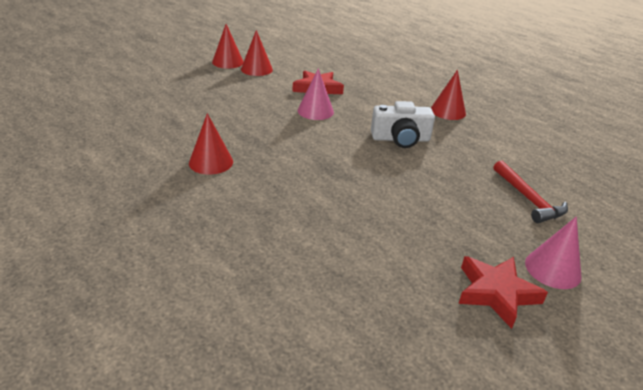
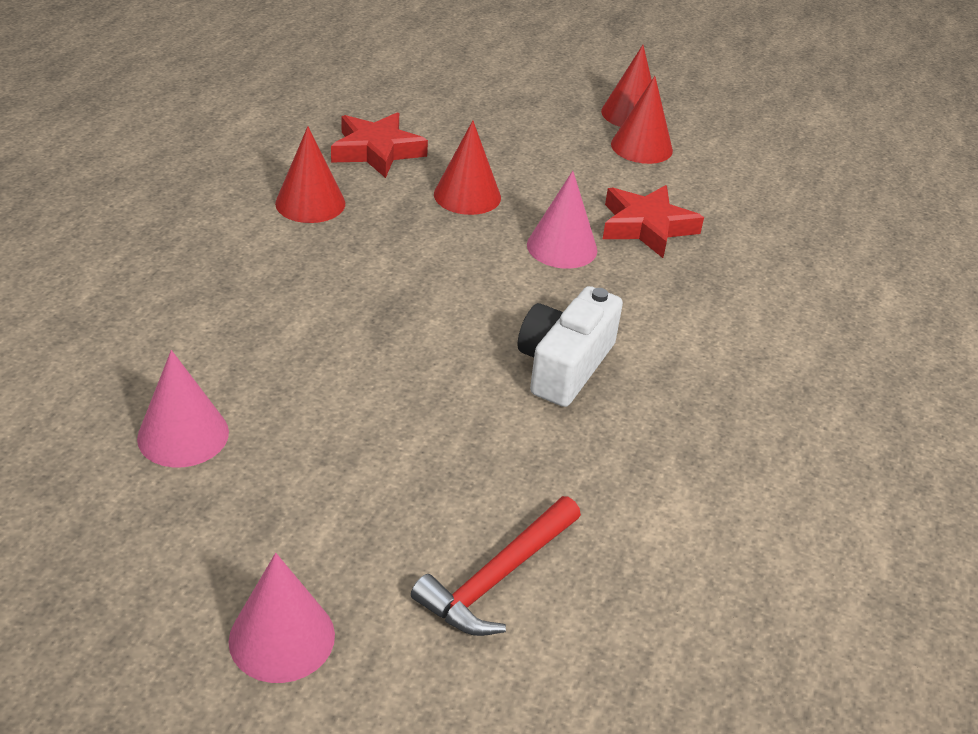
camera: 60 degrees right, 5 degrees up
(391, 262) = (183, 435): none -> pink cone
(400, 139) = (564, 365): white camera -> white camera turned 60 degrees clockwise
(448, 111) = (751, 405): red cone -> red cone (467, 195)
(496, 293) = (173, 567): red star -> red star (377, 151)

